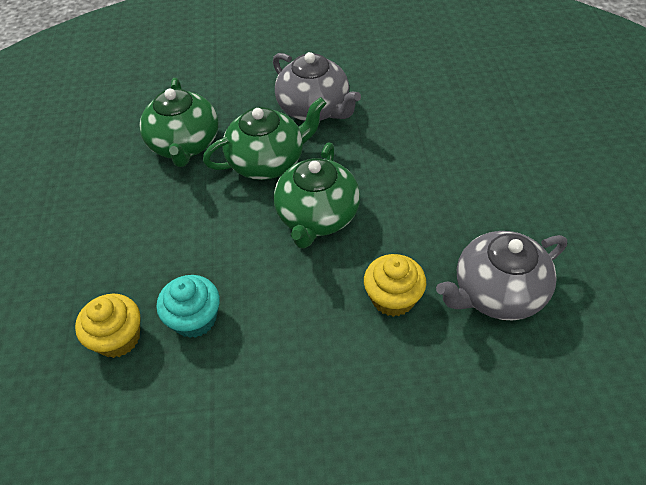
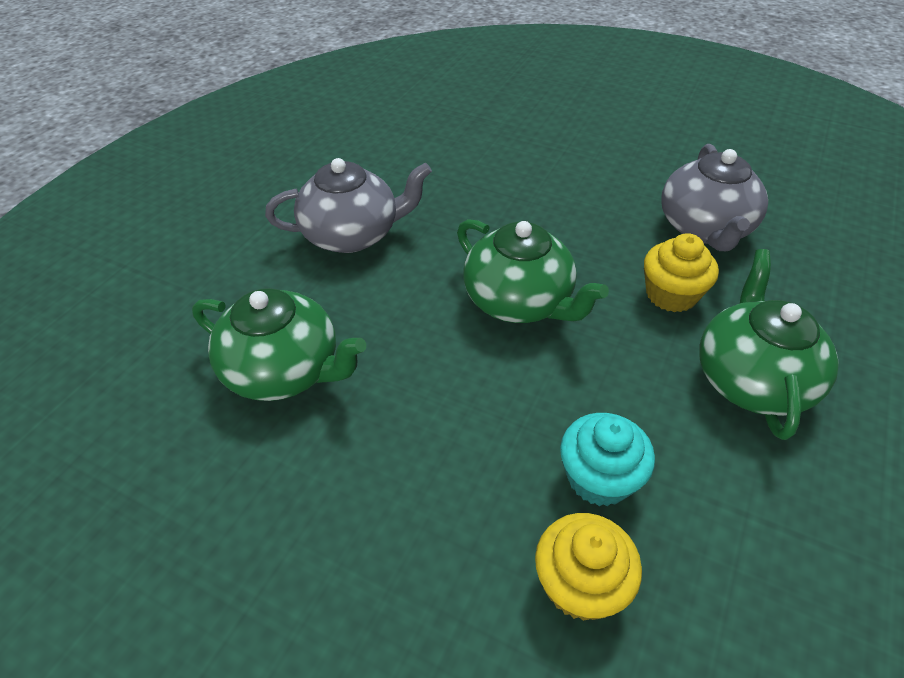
camera: 60 degrees left, 5 degrees down
(268, 161) = (397, 305): green teapot -> green teapot (751, 379)

